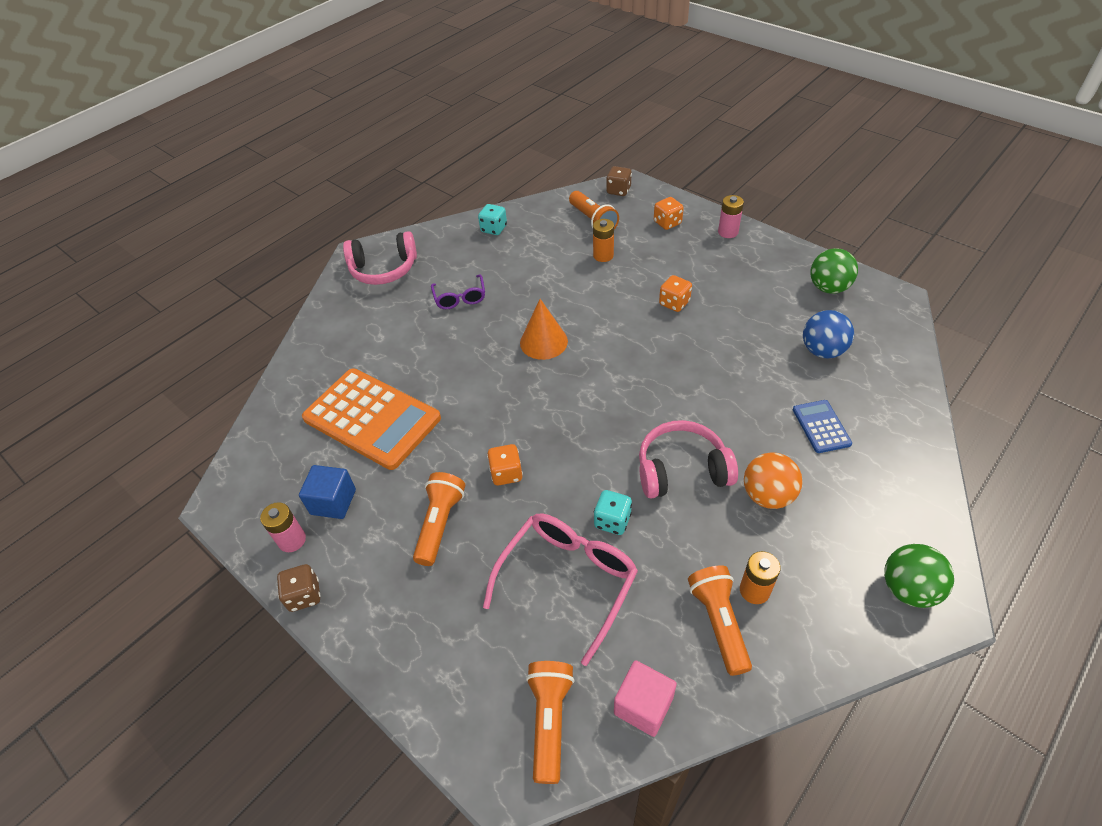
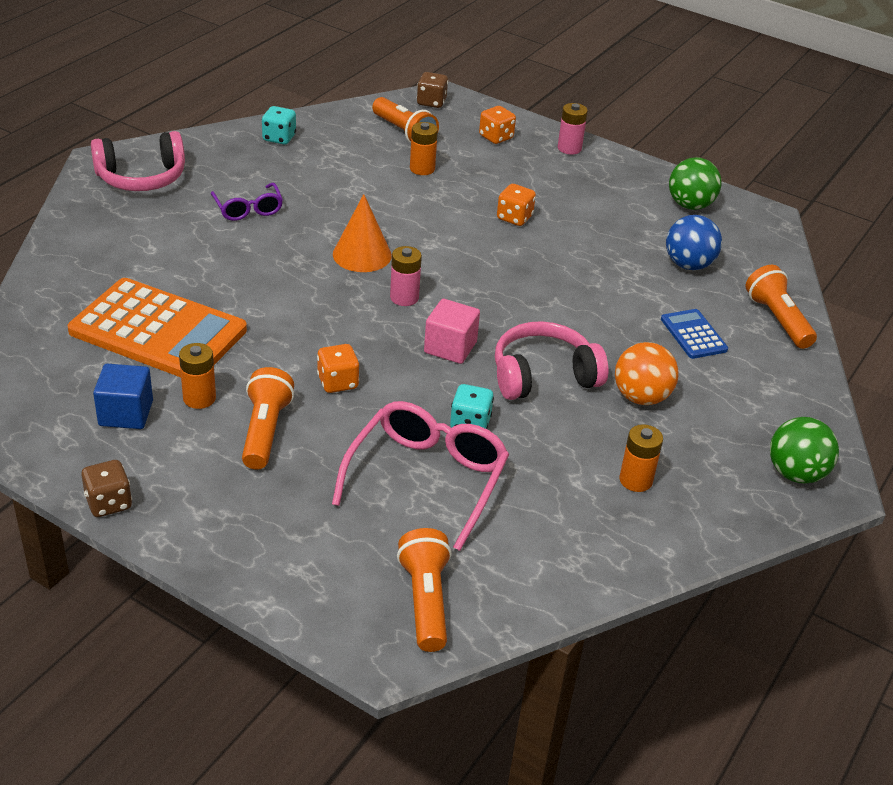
camera: 15 degrees left, 10 degrees down
(292, 540) = (81, 451): pink battery -> pink battery (404, 297)
(393, 488) = (199, 398): none -> orange battery
(643, 705) = (527, 583): pink cube -> pink cube (450, 347)
(719, 622) = (600, 509): orange flashlight -> orange flashlight (777, 320)

